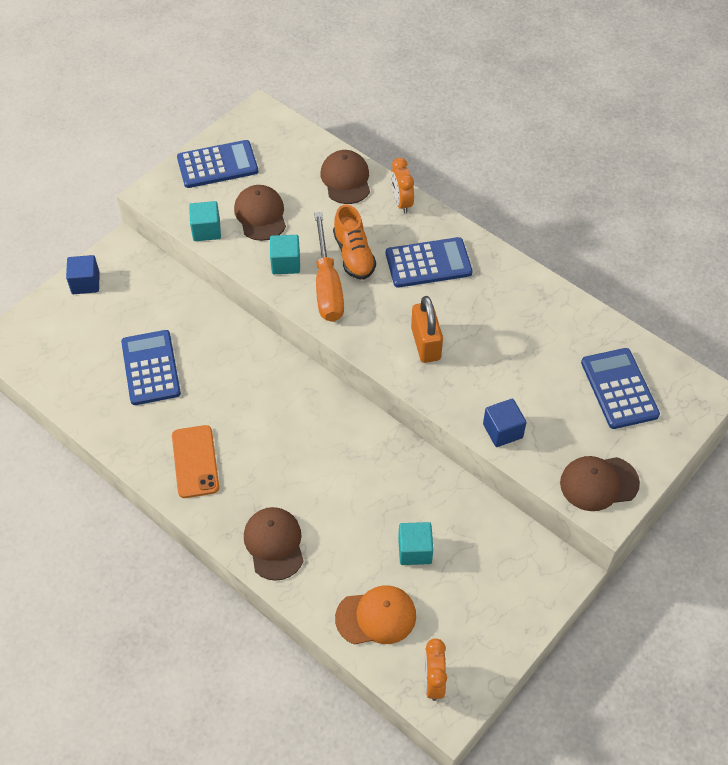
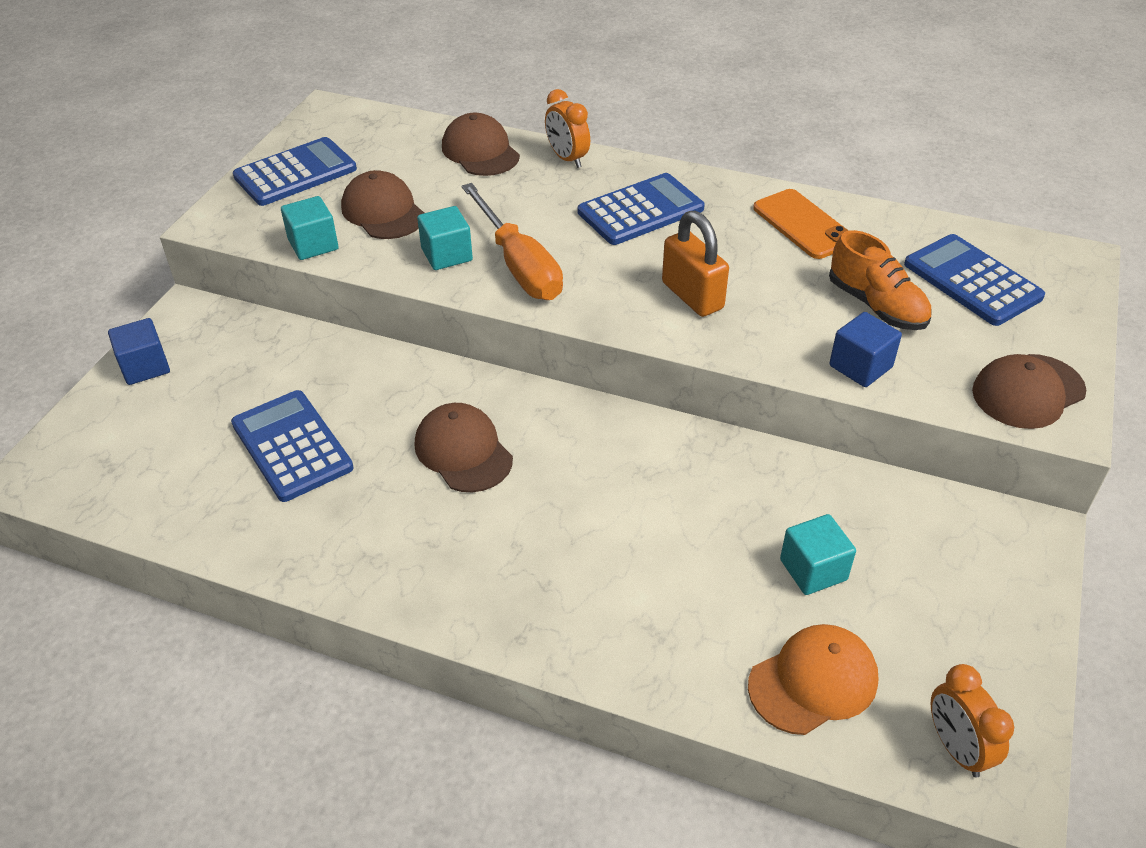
camera: 20 degrees left, 10 degrees down
(195, 461) = (418, 550): orange phone -> orange phone (803, 224)
(274, 544) = (599, 628): brown cap -> brown cap (463, 451)
(354, 255) = (536, 225): orange shoe -> orange shoe (876, 305)

